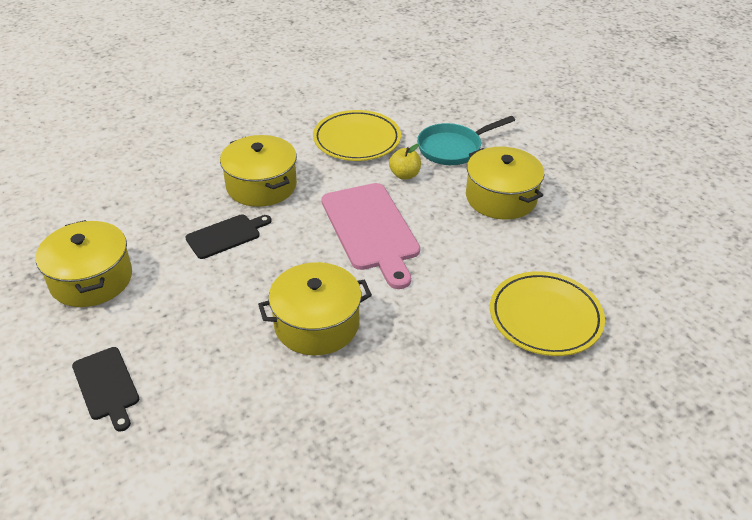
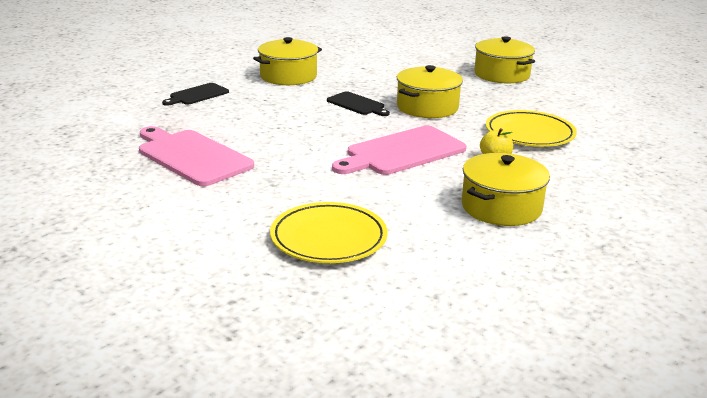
camera: 75 degrees right, 15 degrees down
(316, 324) = (276, 144): yellow pot -> yellow pot (501, 74)
(324, 409) = (192, 156): none -> pink cutting board
(453, 148) = (565, 177): turquoise pan -> none

